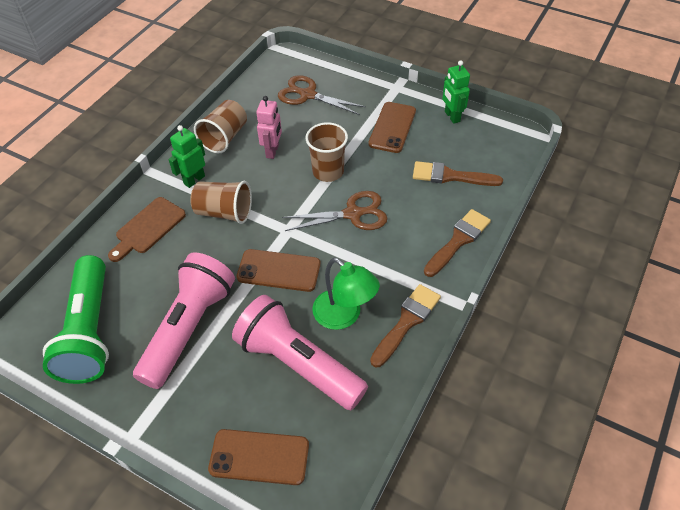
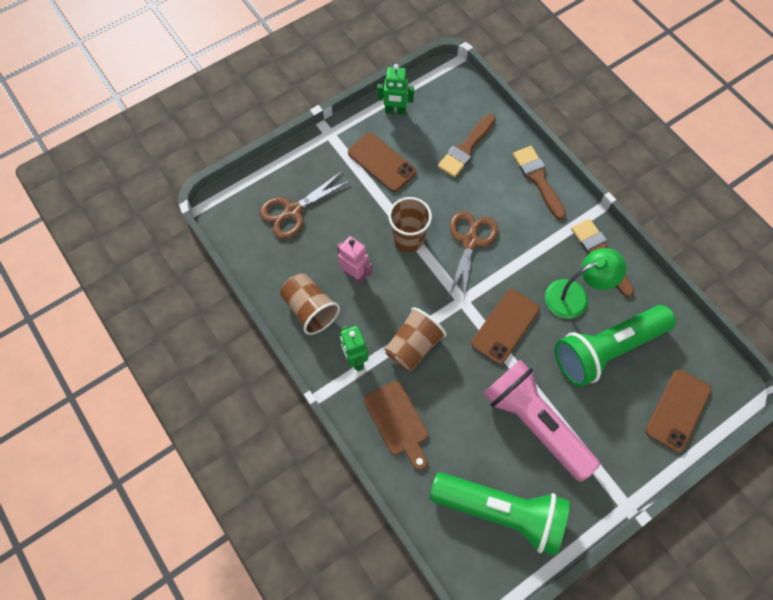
camera: 65 degrees left, 15 degrees up
(298, 364) = (606, 349): pink flashlight -> green flashlight

